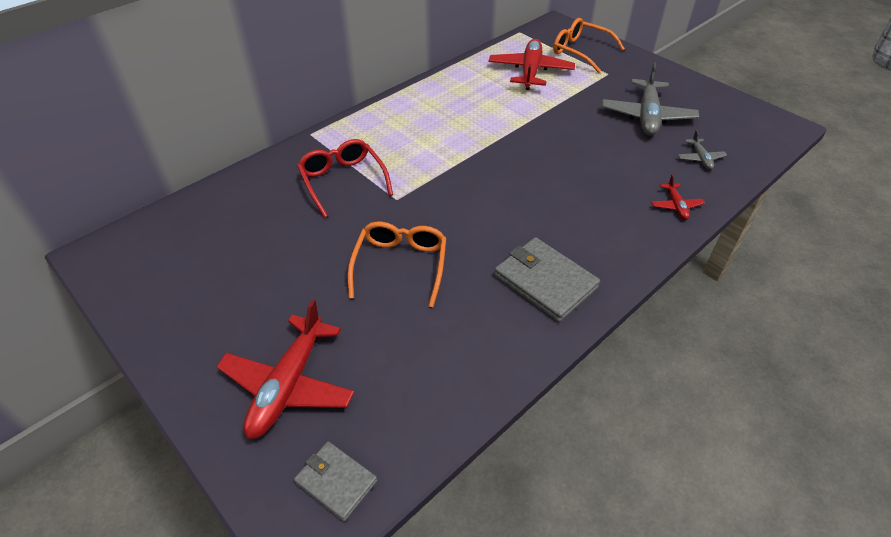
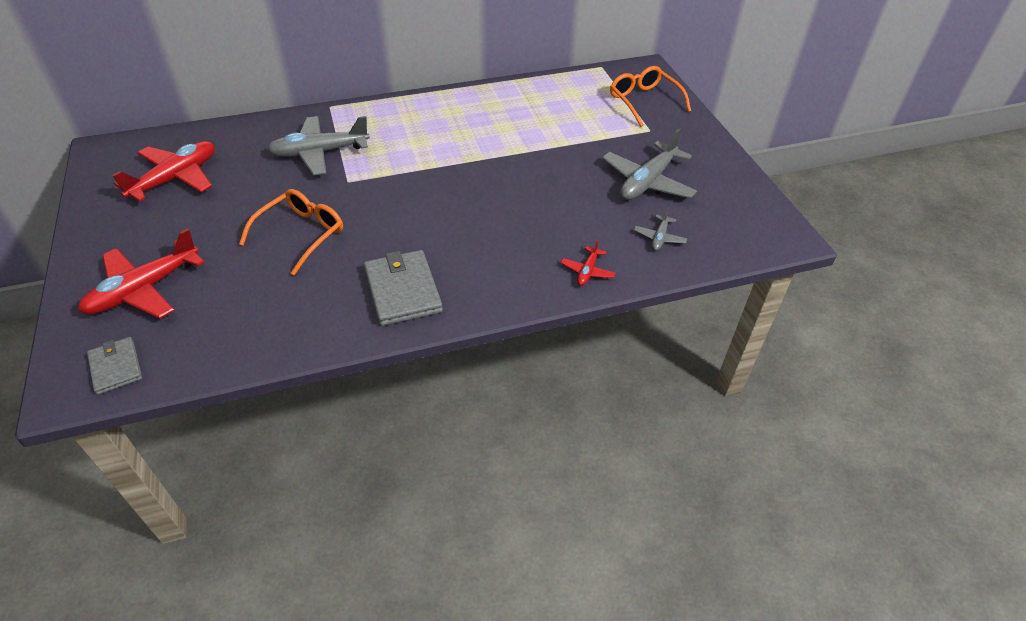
camera: 25 degrees right, 0 degrees up
(343, 181) = (319, 153): red glasses -> grey plane
(530, 71) = (574, 107): red plane -> red plane (176, 178)

